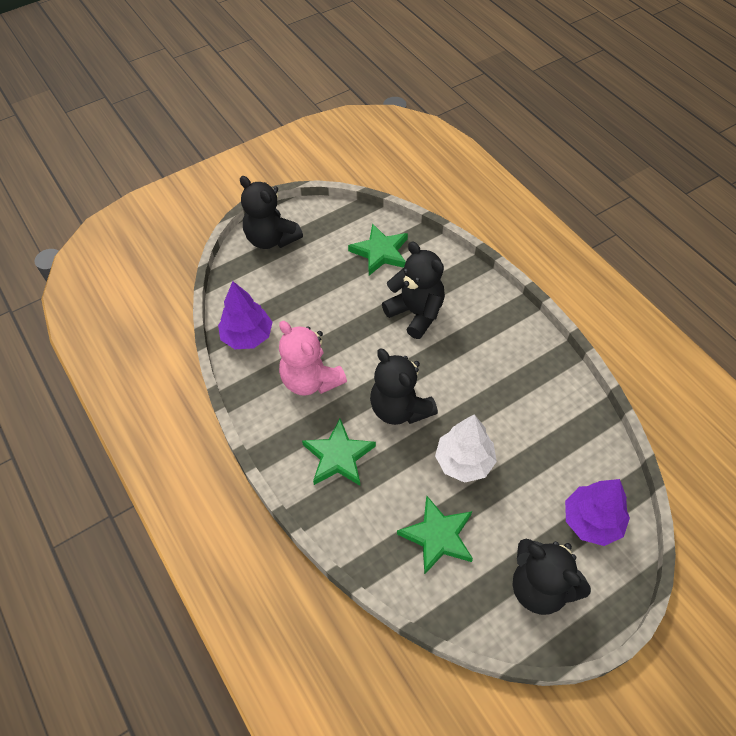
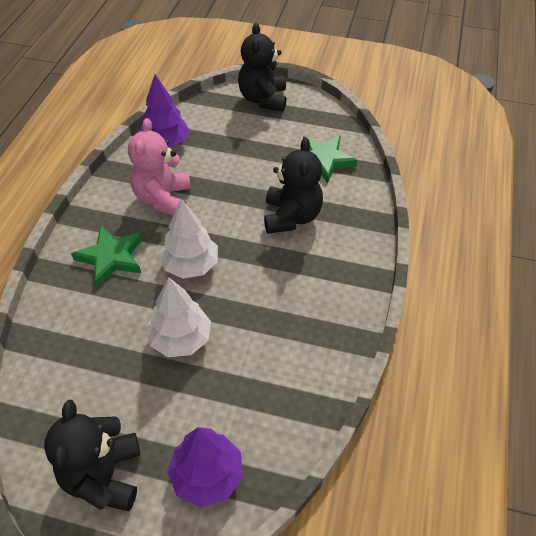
camera: 45 degrees right, 5 degrees down
(400, 408) = (190, 265): black teddy bear -> white tree
(438, 536) = (93, 367): green star -> none

